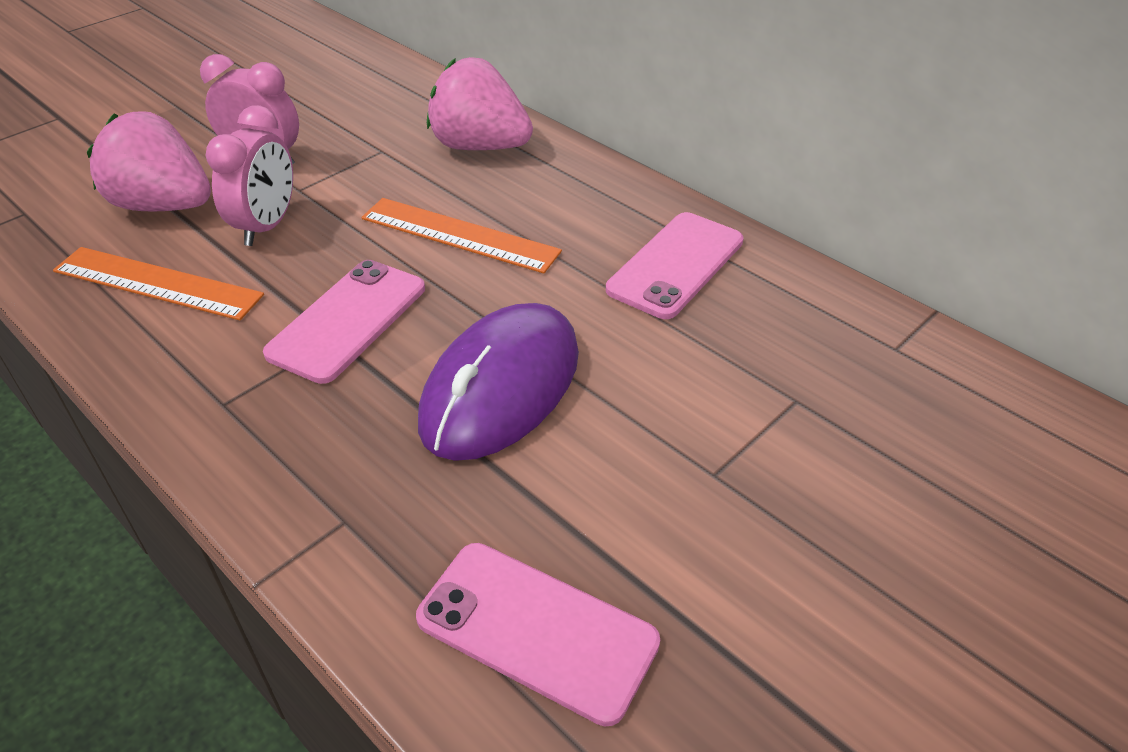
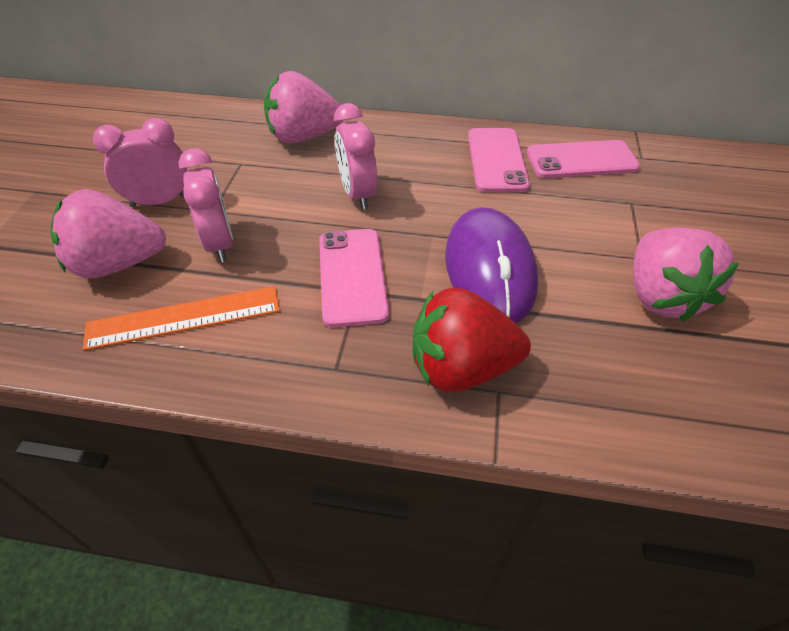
camera: 35 degrees left, 5 degrees up
(337, 474) = (461, 368): none -> red strawberry
(459, 235) = (357, 194): orange ruler -> pink clock
(536, 630) = (663, 384): pink phone -> pink phone (581, 160)
(675, 532) = (661, 296): none -> pink strawberry

